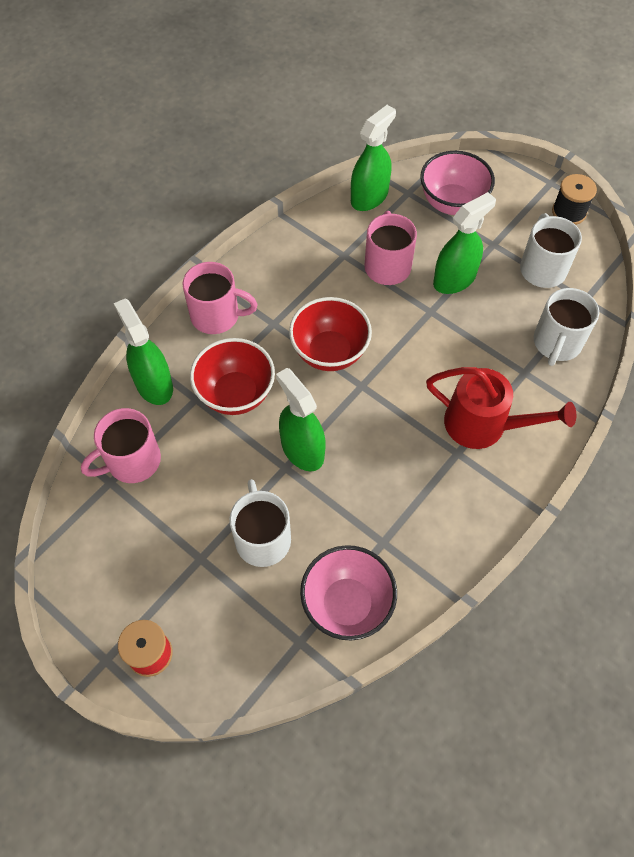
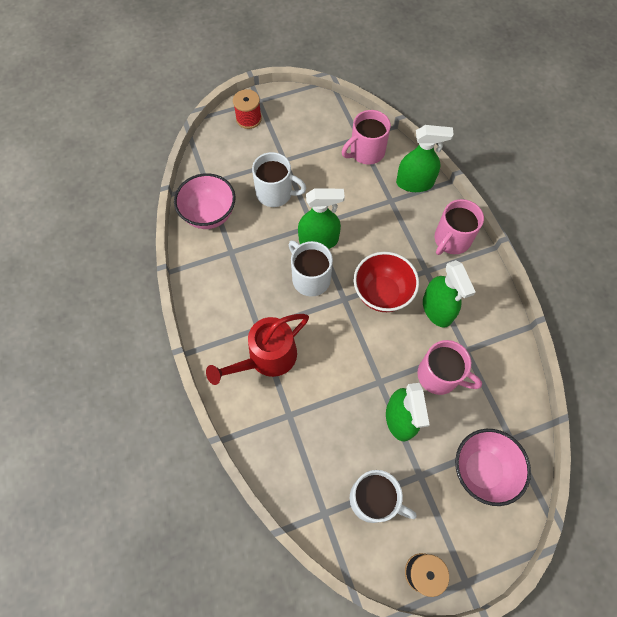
camera: 120 degrees right, 5 degrees up
(132, 461) = (366, 152): pink mug -> pink mug turned 120 degrees counterclockwise
(235, 394) = (381, 223): red bowl -> none
(369, 197) = (520, 404): green spray bottle -> green spray bottle (437, 309)
(556, 343) = (298, 457): white mug -> white mug (310, 278)

